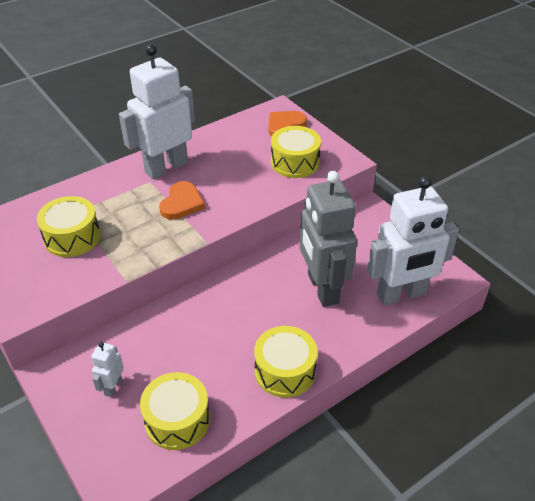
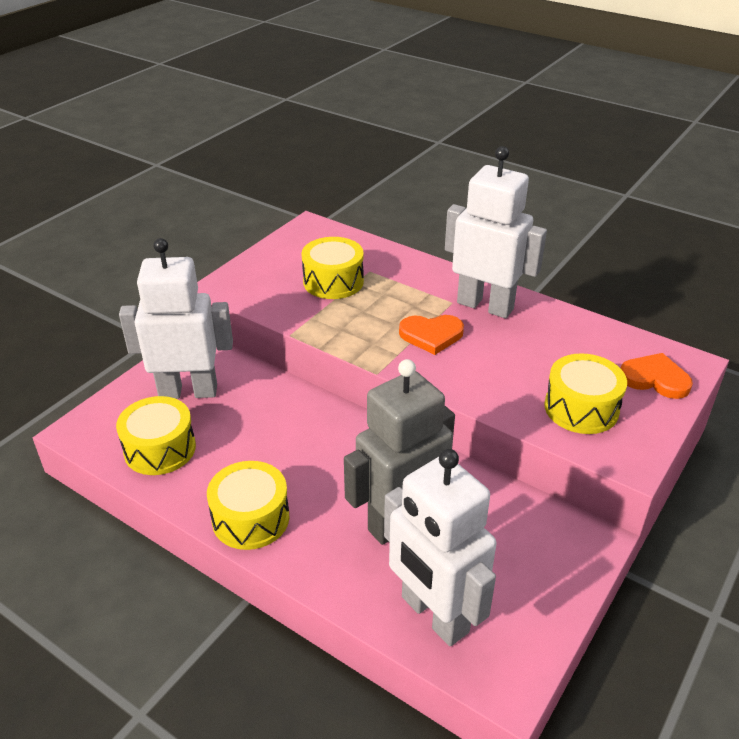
camera: 70 degrees right, 5 degrees down
(112, 387) = (188, 391): white robot -> white robot, size x2.32

